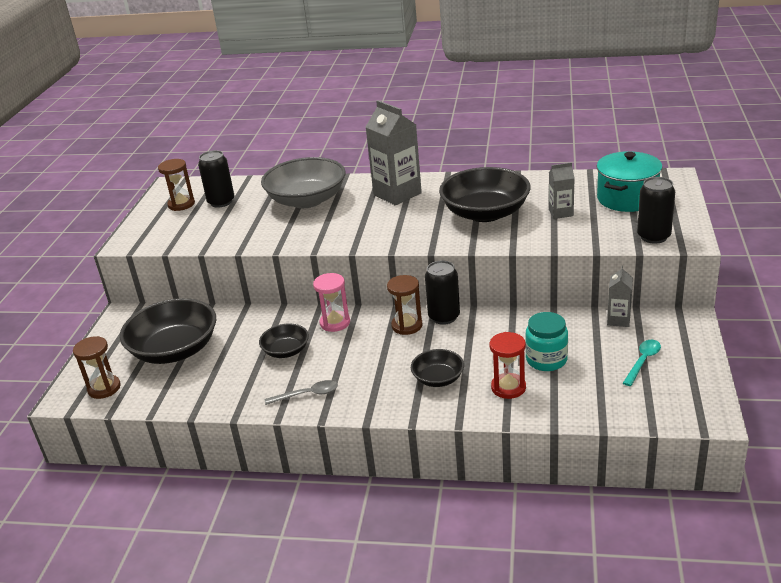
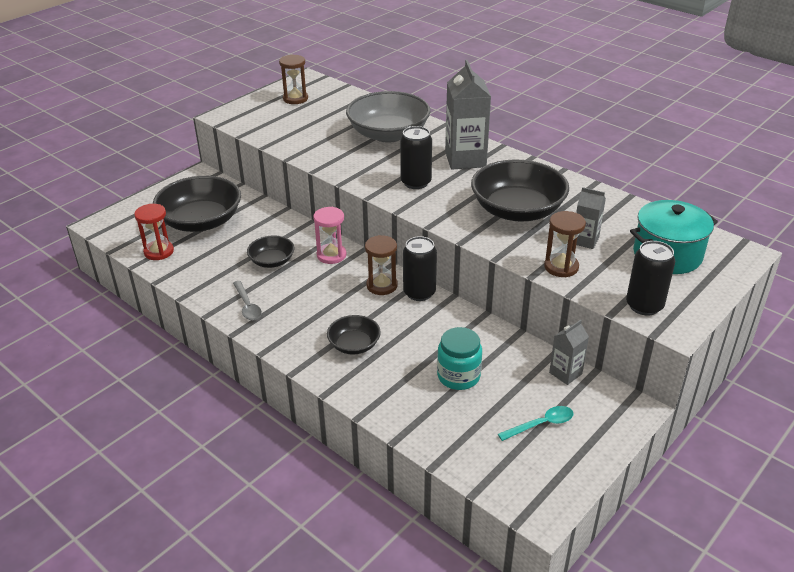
camera: 30 degrees right, 5 degrees up
(104, 388) = (128, 229): brown hourglass -> brown hourglass (561, 267)
(221, 202) = (325, 108): black can -> black can (416, 182)
(307, 394) = (247, 306): grey spoon -> grey spoon turned 45 degrees clockwise
(508, 387) = (399, 383): red hourglass -> red hourglass (159, 252)

